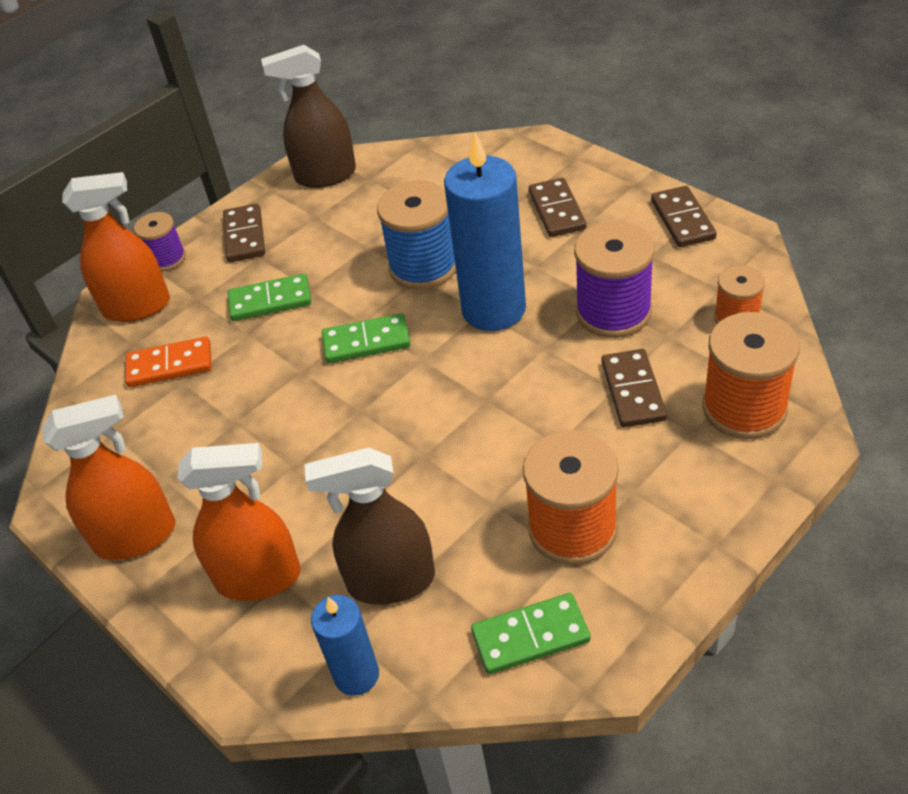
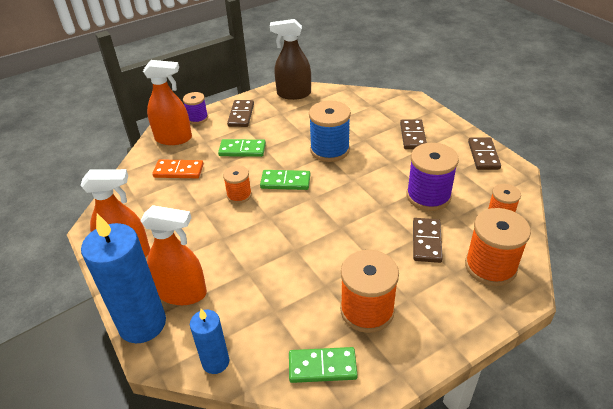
camera: 10 degrees right, 5 degrees down
(294, 384) = (239, 195): none -> orange spool
(391, 581) = (253, 314): brown spray bottle -> none
(493, 309) = (361, 180): blue candle -> blue candle (142, 324)

